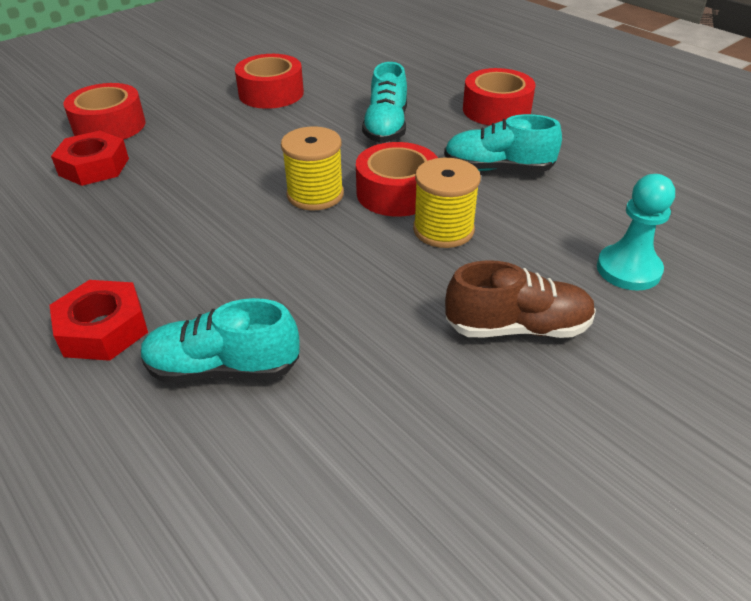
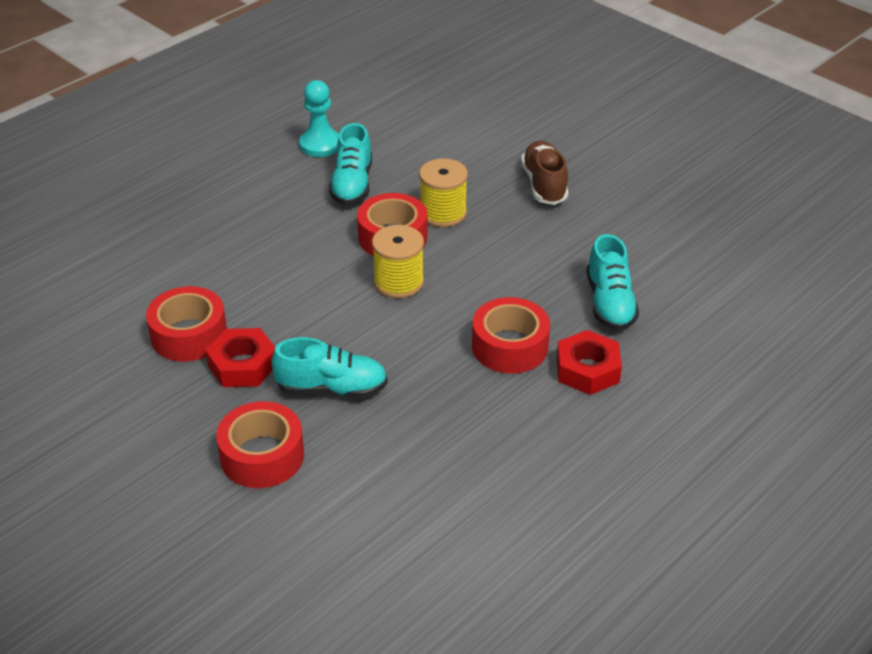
camera: 95 degrees left, 0 degrees up
(94, 167) = (355, 443): red nut -> red nut (243, 365)
(386, 127) = (275, 247): turquoise shoe -> turquoise shoe (332, 388)
(496, 110) = (244, 181): red tape -> red tape (509, 346)
(628, 269) = (479, 138): turquoise pawn -> turquoise pawn (320, 145)

